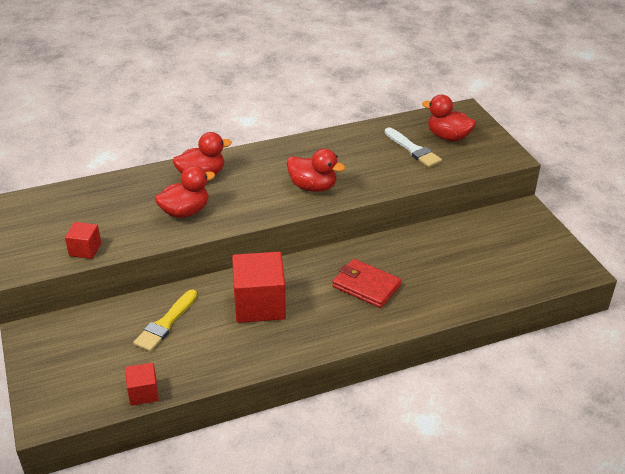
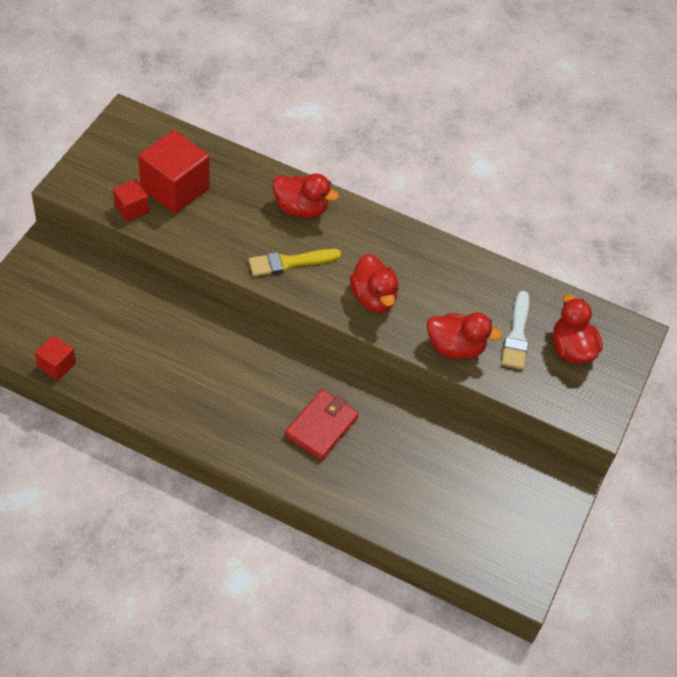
camera: 40 degrees right, 15 degrees up
(165, 323) = (137, 321): yellow brush -> yellow brush (289, 262)
(185, 212) = (243, 235): red duck -> red duck (455, 348)
(260, 304) = (221, 367): red cube -> red cube (175, 188)
(366, 286) = (321, 426): red wallet -> red wallet turned 45 degrees clockwise

